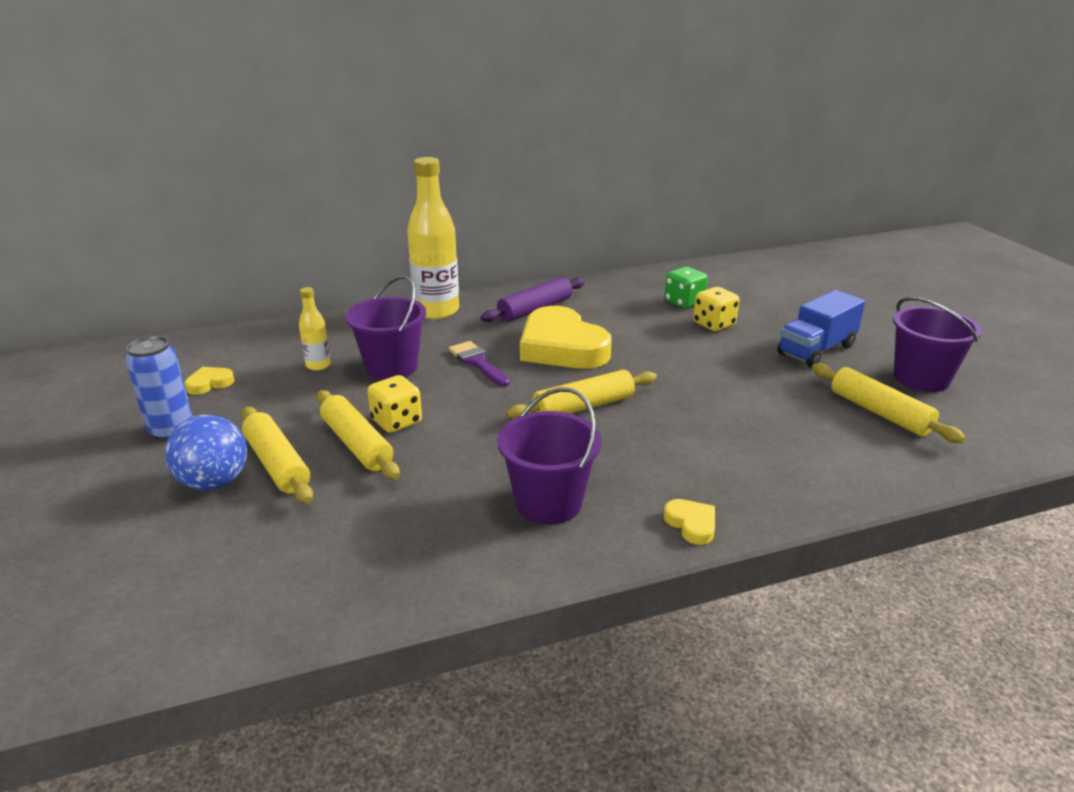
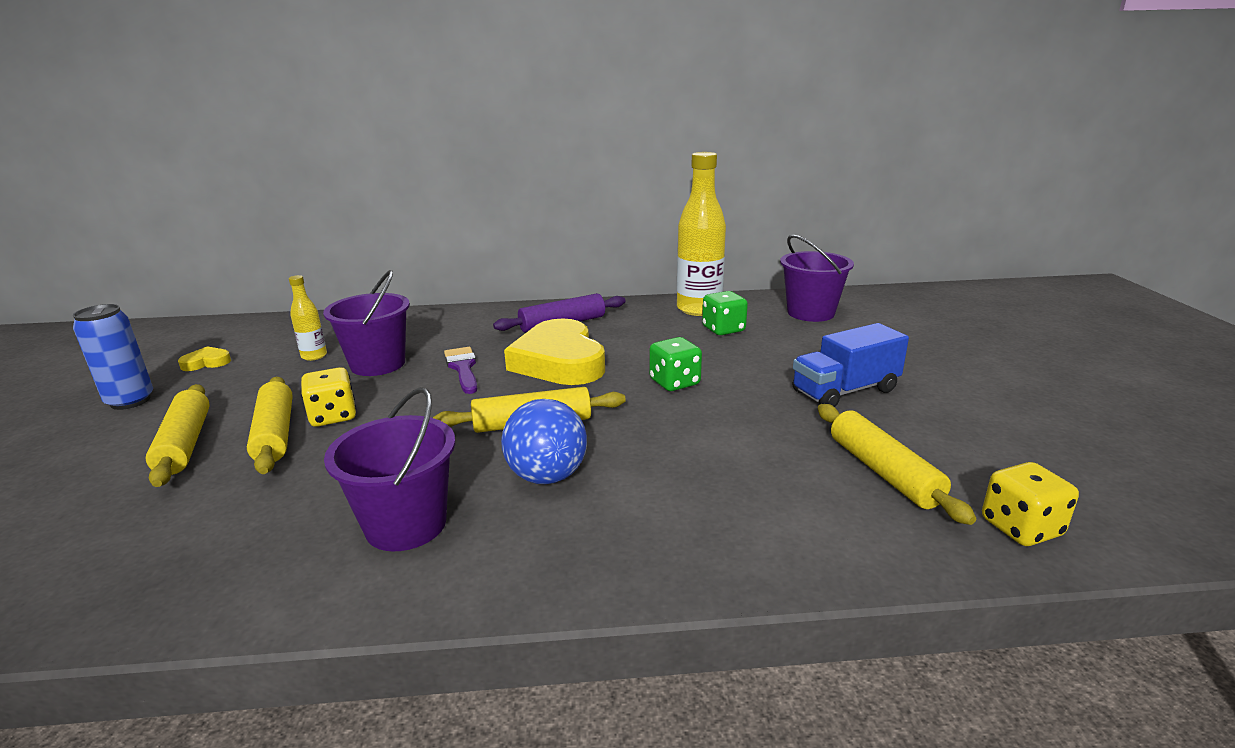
camera: 15 degrees right, 5 degrees down
(214, 482) = (113, 454): blue ball -> blue ball (547, 476)
(436, 311) = (466, 318): yellow bottle -> yellow bottle (699, 309)
(676, 357) = (674, 382): none -> green dice
(691, 524) = (548, 578): yellow heart -> none
(714, 324) = (741, 353): yellow dice -> yellow dice (1021, 528)
(921, 378) = (963, 437): purple bucket -> purple bucket (810, 313)

